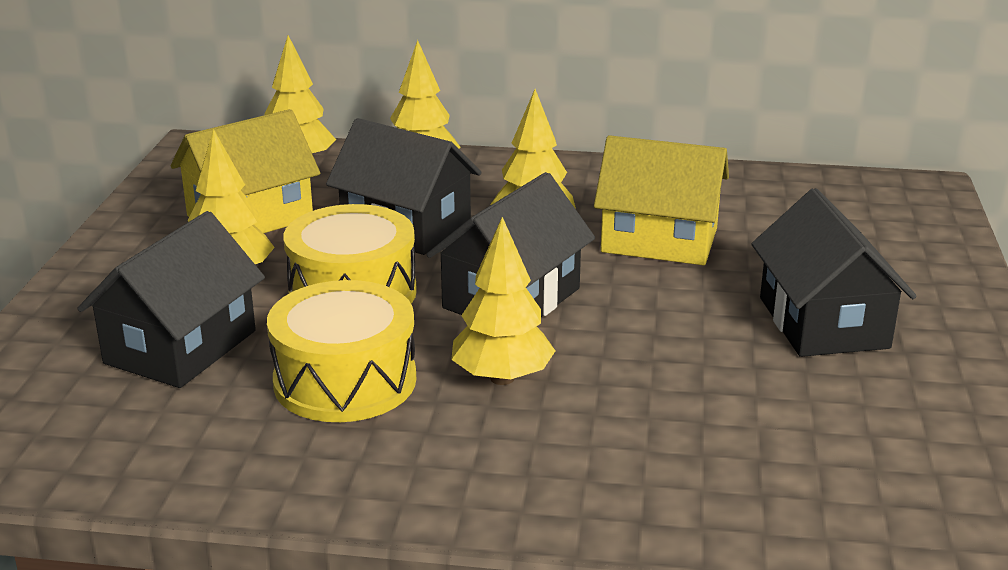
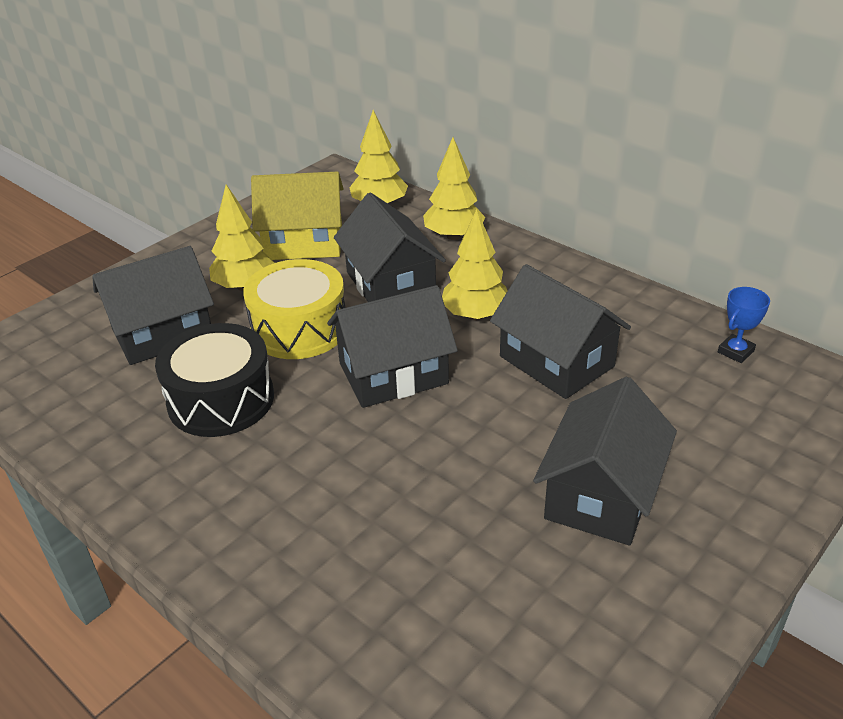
camera: 35 degrees right, 10 degrees up
(345, 381) = (221, 400): yellow drum -> black drum
(502, 378) = (314, 440): yellow tree -> none
(659, 240) = (556, 361): yellow house -> black house
(802, 188) = (735, 351): none -> blue trophy

